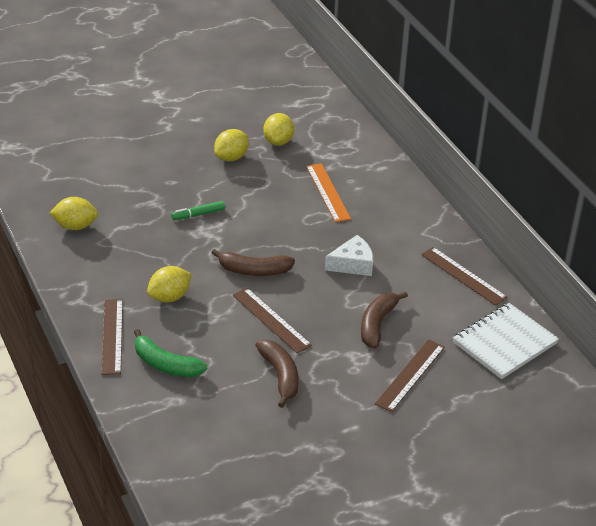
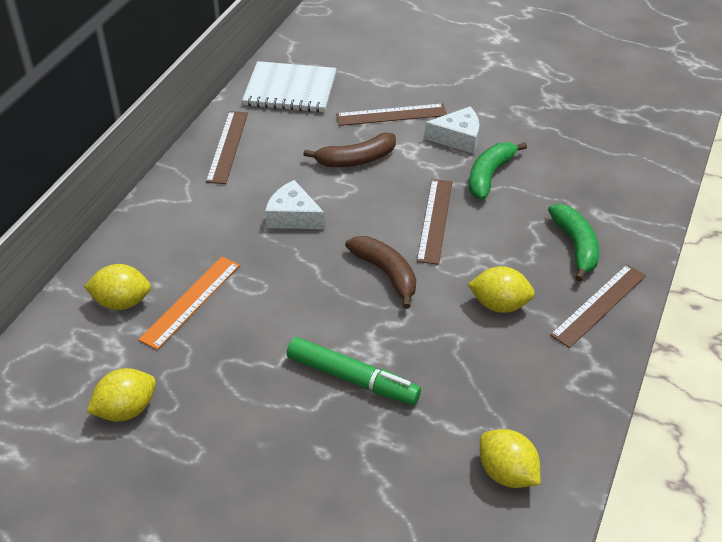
camera: 130 degrees left, 5 degrees up
(198, 214) = (352, 378): green marker -> green marker, size x1.74
(231, 157) = (208, 430): yellow lemon -> yellow lemon (122, 302)
(280, 376) = (489, 176): brown banana -> green banana
(340, 390) = (458, 138): none -> white cheese

